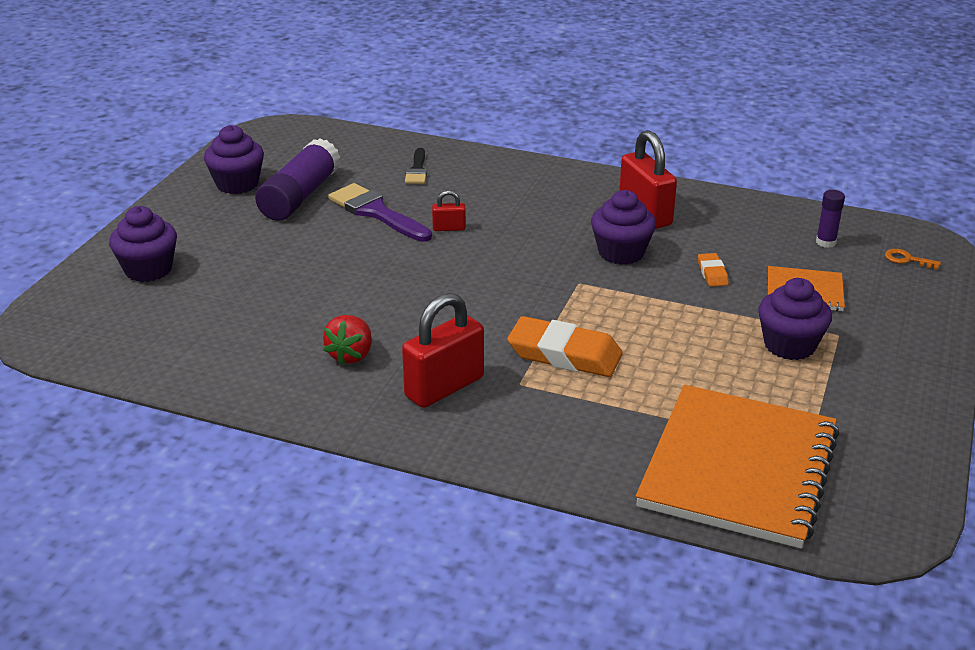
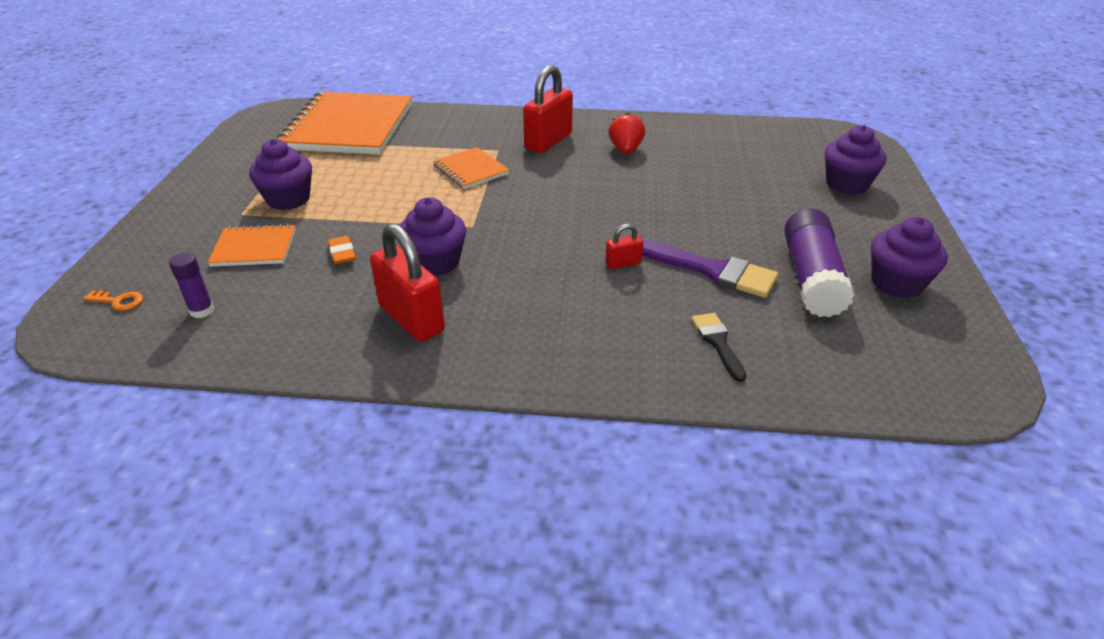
camera: 165 degrees right, 5 degrees up
(564, 355) = (470, 170): orange eraser -> orange notebook

